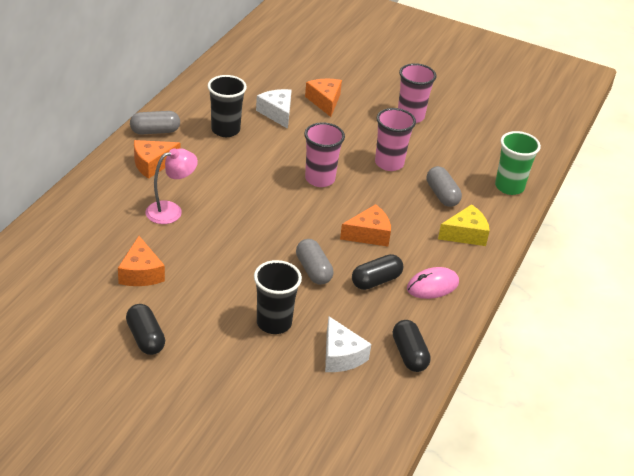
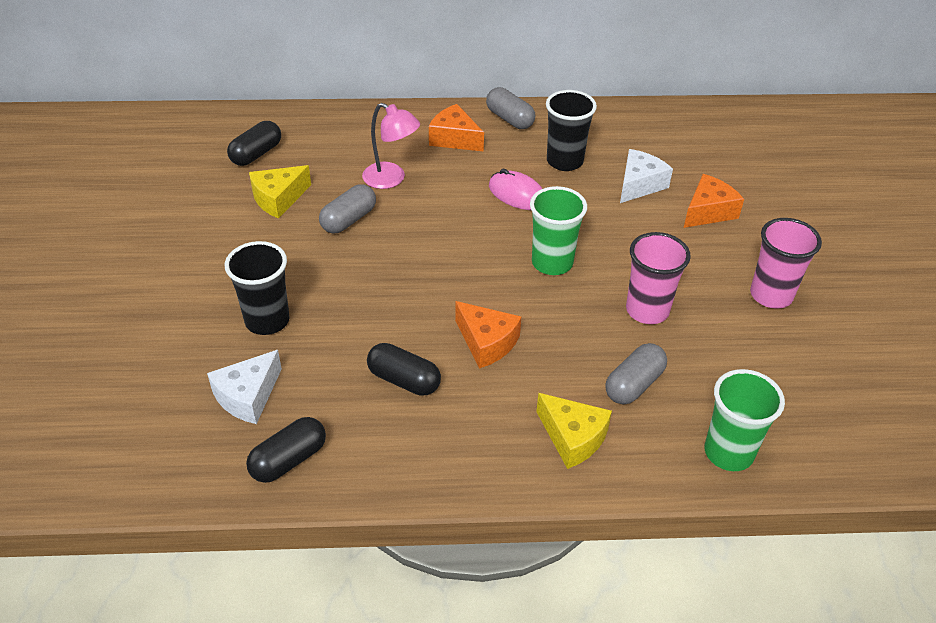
camera: 65 degrees right, 5 degrees up
(141, 273) = (278, 199): orange cheese -> yellow cheese
(145, 338) = (185, 240): black capsule -> black capsule (256, 154)
(313, 270) = (380, 319): grey capsule -> grey capsule (348, 220)
(320, 179) = (552, 263): pink cup -> green cup
(432, 286) = (436, 439): pink mouse -> pink mouse (517, 194)

